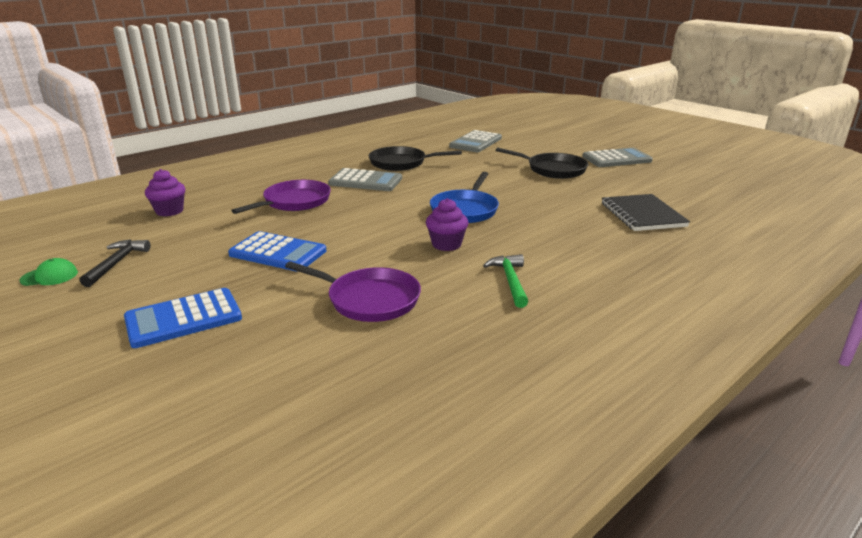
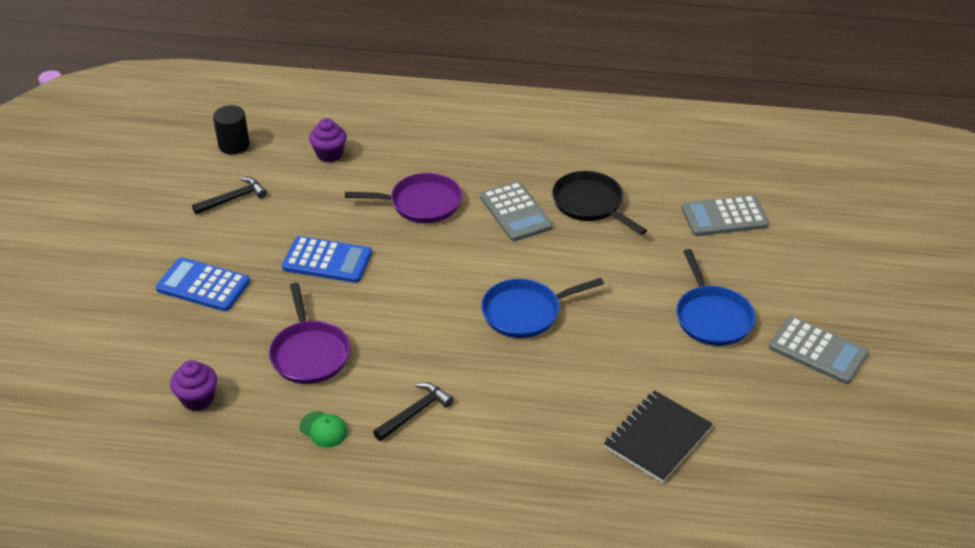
camera: 50 degrees right, 15 degrees up
(49, 276) = (189, 186): green cap -> green cap (323, 429)
(59, 240) = (234, 145): none -> black cylinder
(278, 253) = (327, 260): blue calculator -> blue calculator turned 60 degrees counterclockwise
(446, 244) = (440, 341): purple cupcake -> purple cupcake (198, 399)
(510, 281) = (415, 412): green hammer -> black hammer
(553, 169) = (712, 317): black pan -> blue pan

